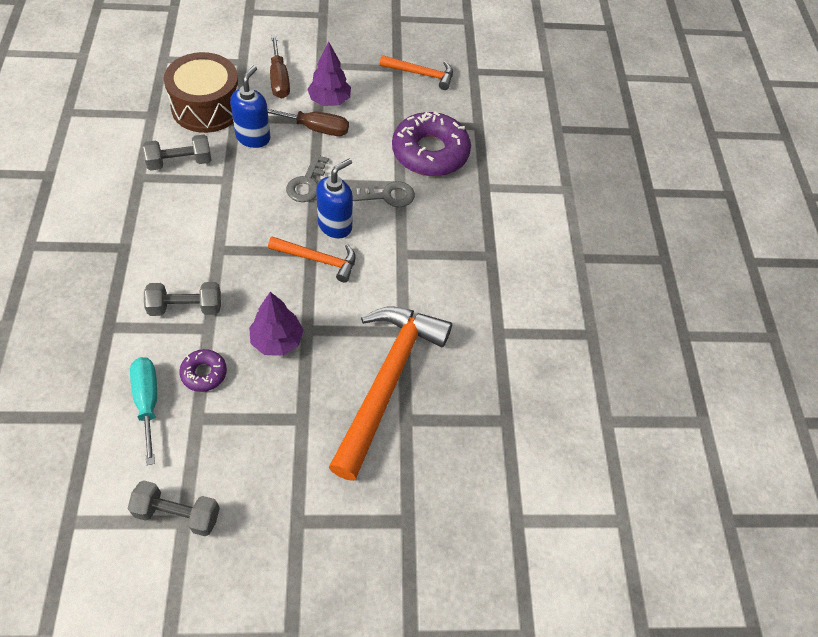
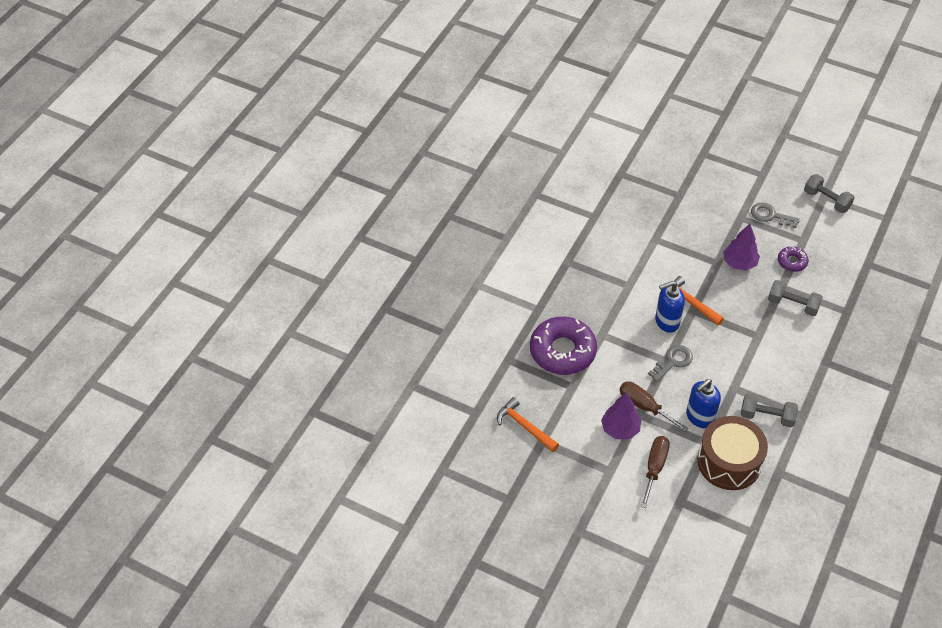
camera: 145 degrees left, 5 degrees down
(147, 402) = (831, 259): turquoise screwdriver -> none
(387, 381) = (680, 217): orange hammer -> none
(388, 196) = (616, 329): grey key -> grey key (770, 215)

